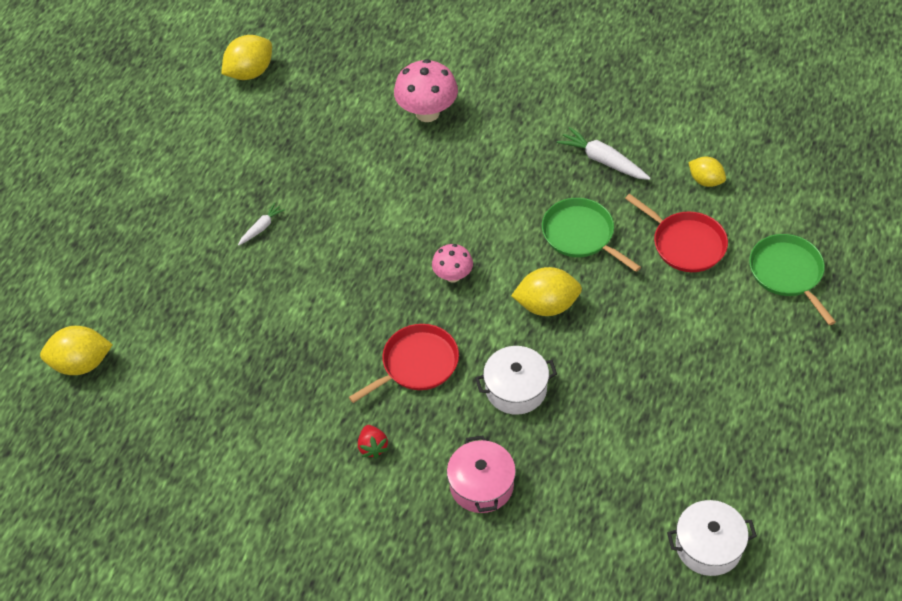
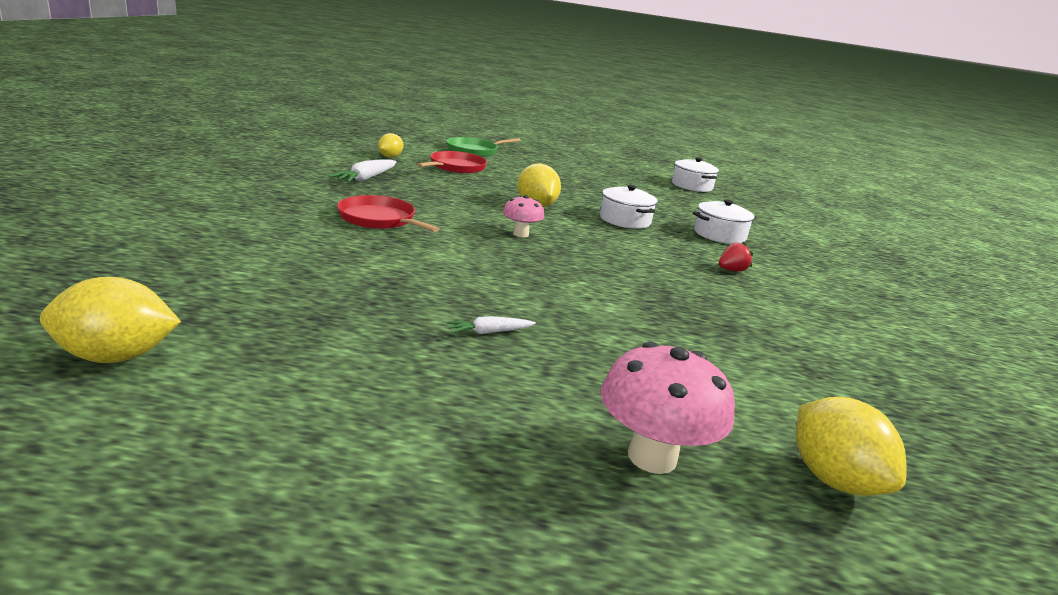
camera: 110 degrees left, 30 degrees down
(250, 72) = (116, 356): yellow lemon -> yellow lemon turned 45 degrees counterclockwise
(261, 227) = (489, 332): white carrot -> white carrot turned 45 degrees counterclockwise
(416, 364) = (630, 251): red pan -> red pan (379, 219)
(427, 113) = (280, 235): pink mushroom -> pink mushroom (652, 457)
(481, 485) = (719, 235): pink pot -> white pot
(581, 235) = (455, 191): green pan -> none

